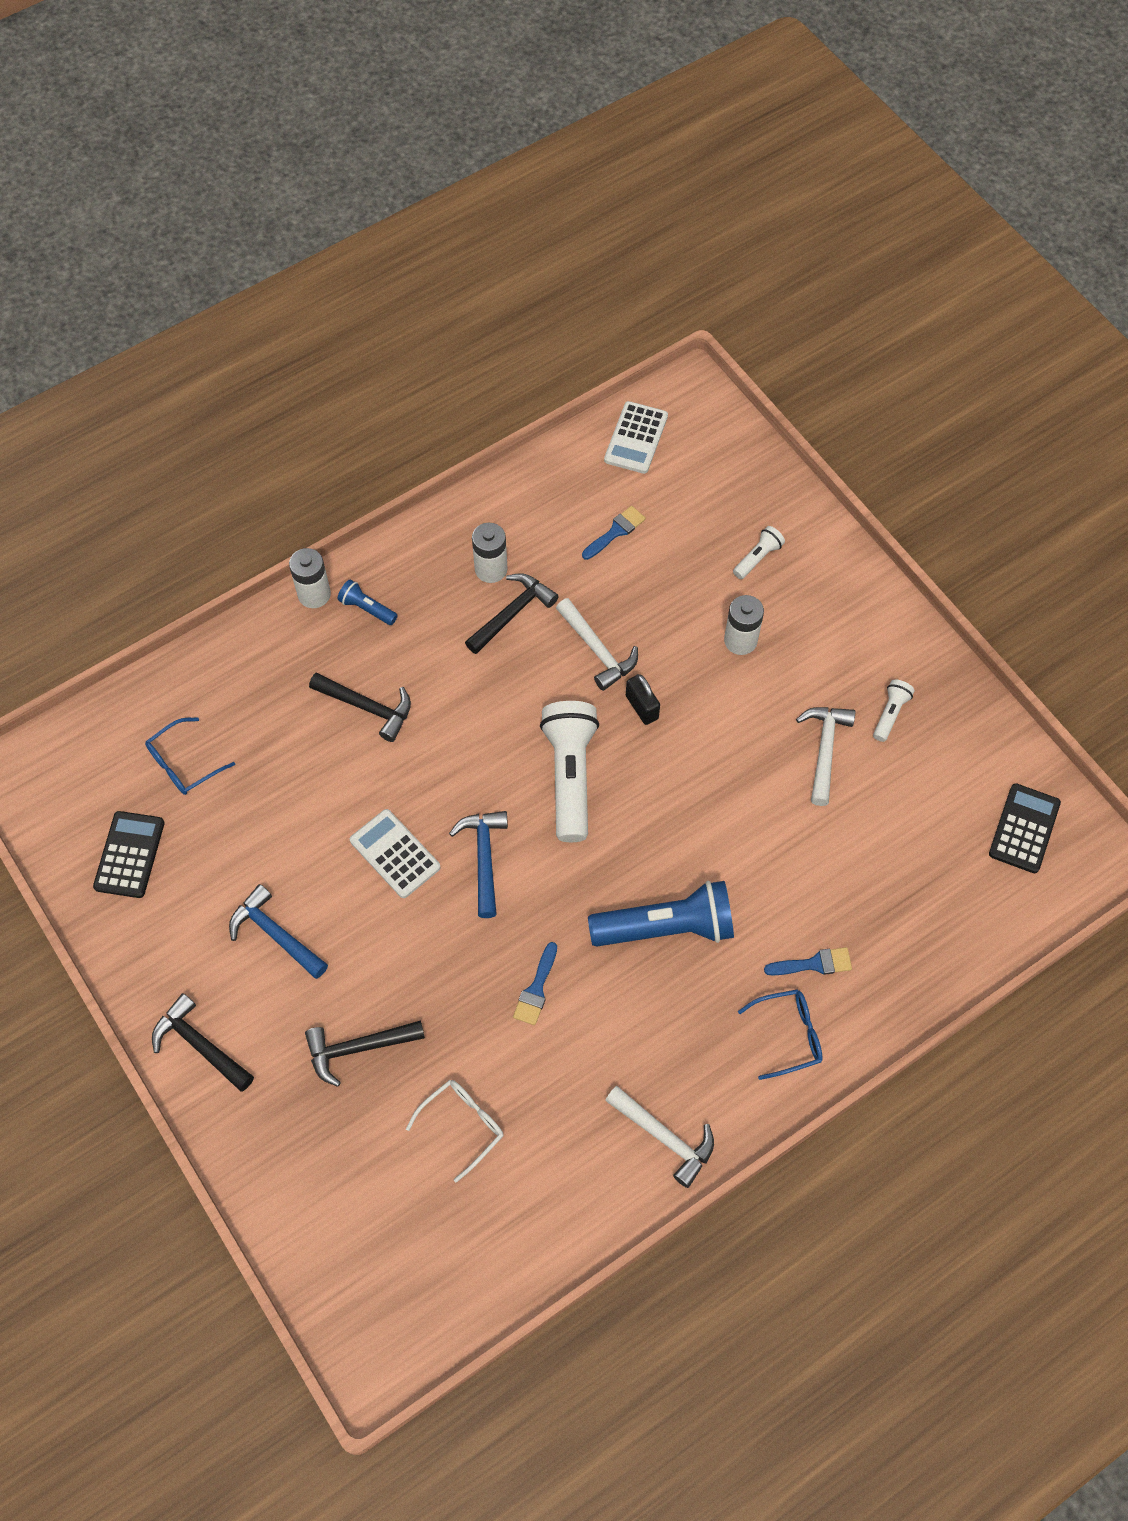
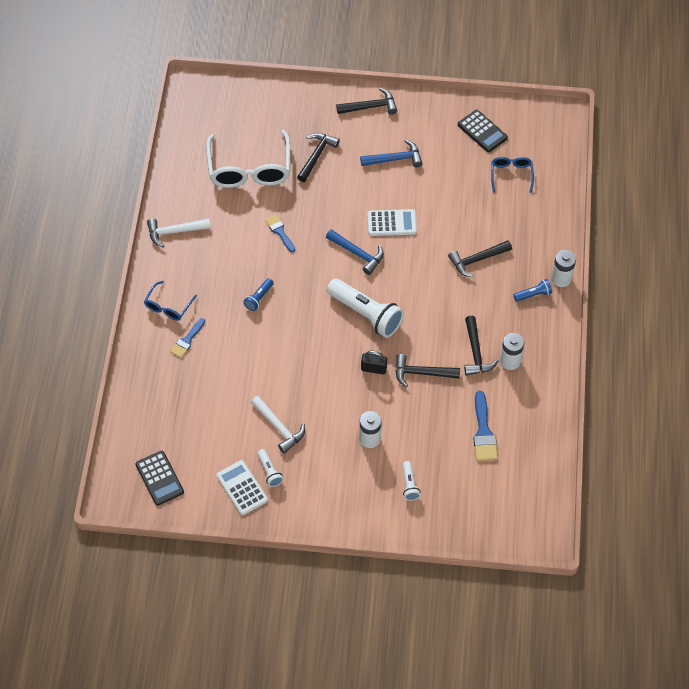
camera: 130 degrees right, 5 degrees down
(463, 1125) = (249, 169): white glasses -> white glasses, size x1.98
(597, 650) = (421, 373): white hammer -> black hammer
(616, 531) = (483, 432): blue brush -> blue brush, size x1.53
(636, 438) = (535, 486): white calculator -> white calculator (242, 488)
(666, 927) = (259, 298): blue flashlight -> blue flashlight, size x0.47

